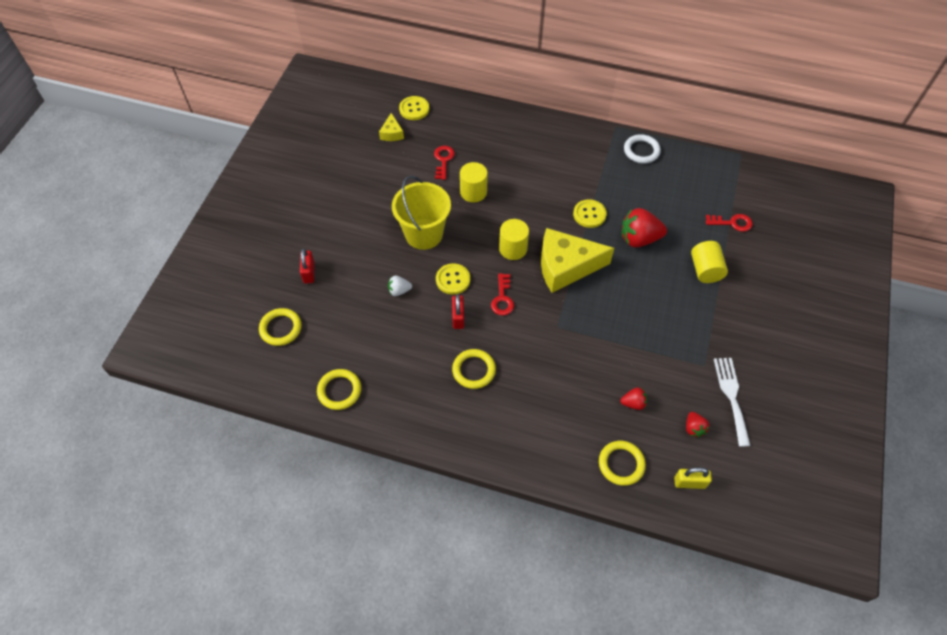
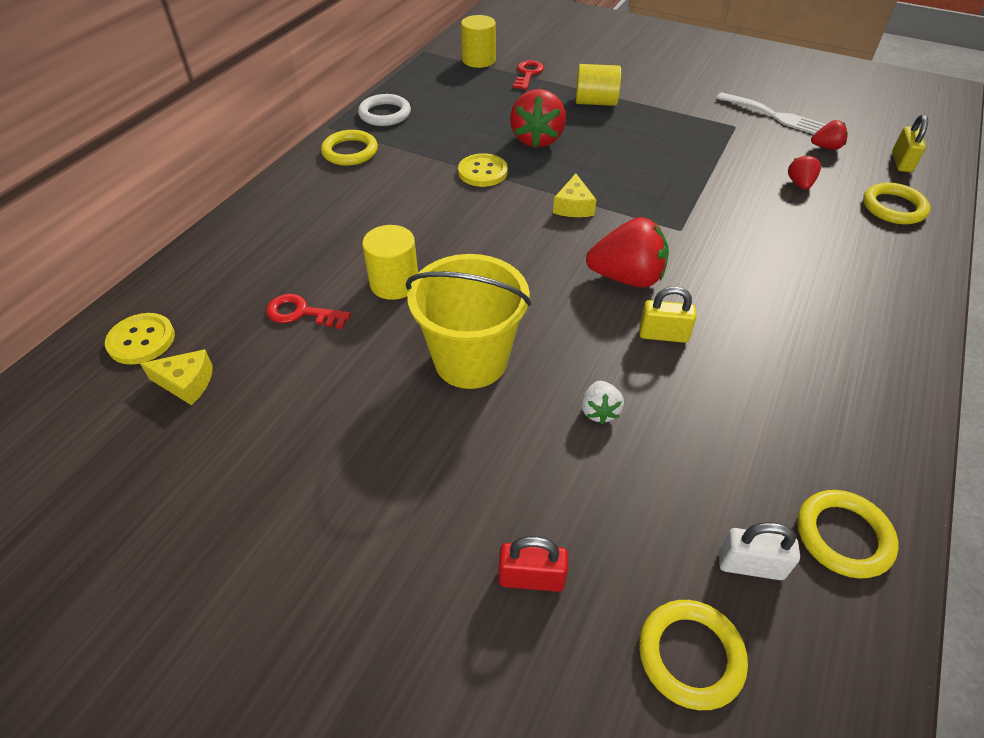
camera: 80 degrees left, 10 degrees down
(321, 351) = (750, 565): none -> white padlock
(453, 280) = (582, 332): yellow button -> none
(458, 317) = (663, 335): red padlock -> yellow padlock
(474, 370) = (768, 328): yellow ring -> yellow ring (350, 152)
(502, 298) = (626, 278): red key -> red strawberry
(513, 249) = (529, 253): yellow cylinder -> yellow cylinder (478, 60)
(566, 266) = (573, 206): yellow cheese -> yellow cheese, size x0.45
(731, 396) = (776, 116): white fork -> white fork turned 150 degrees counterclockwise

